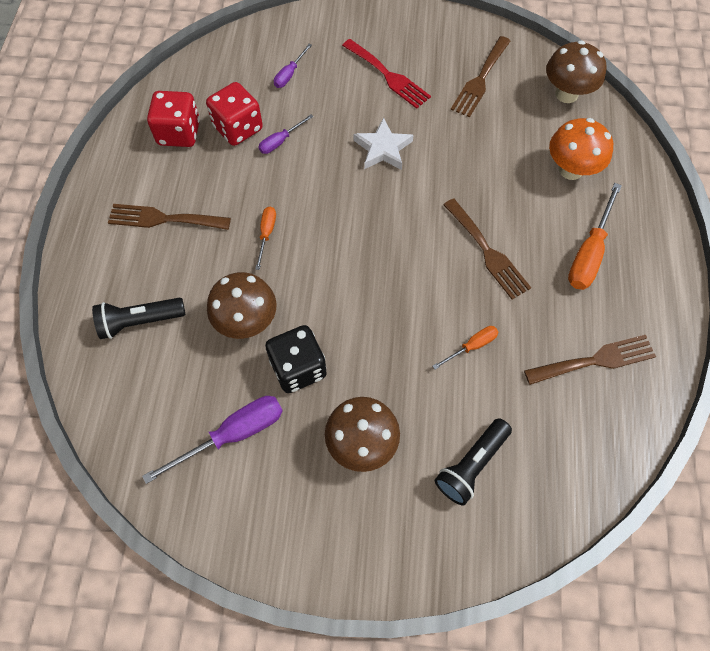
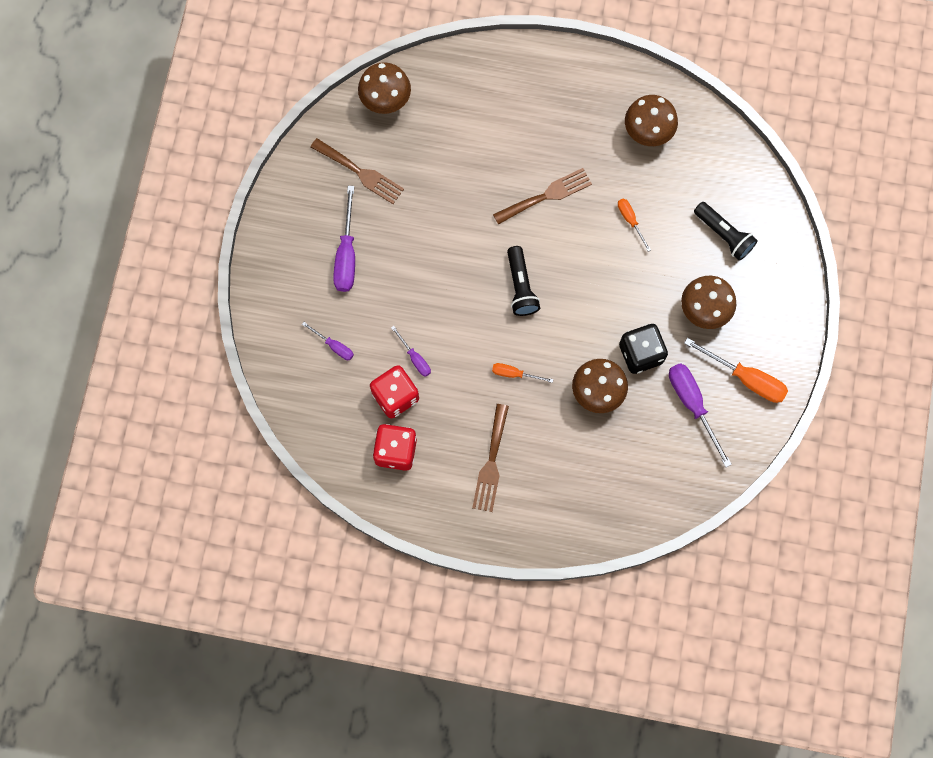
camera: 85 degrees left, 10 degrees up
(140, 321) = (591, 480): black flashlight -> black flashlight (521, 287)
(383, 149) = (432, 268): white star -> none
(388, 76) = (346, 254): red fork -> purple screwdriver
(570, 169) = (470, 114): orange mushroom -> none
(589, 253) = (553, 117): orange screwdriver -> orange screwdriver (745, 378)
(595, 360) = (647, 133): brown fork -> brown mushroom

